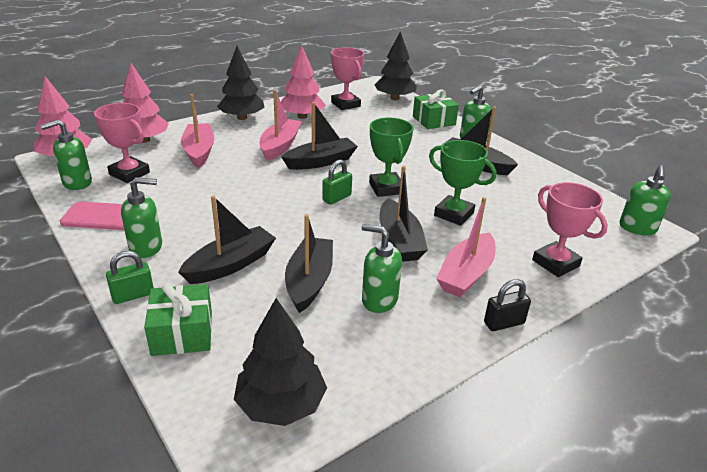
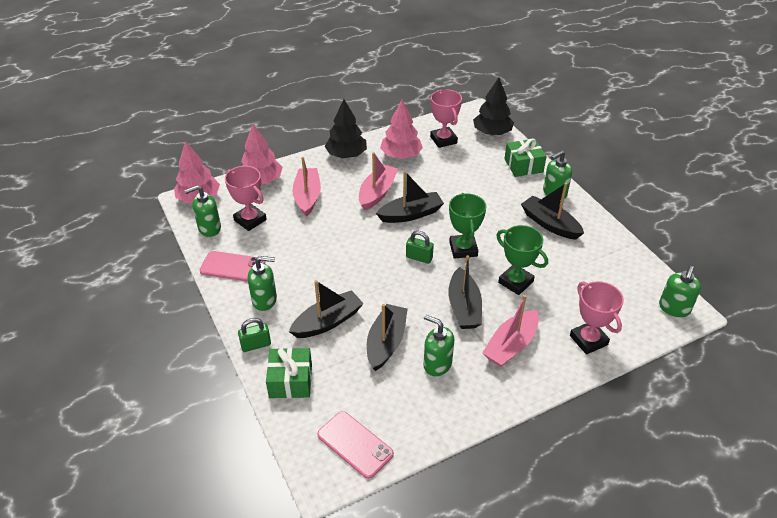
camera: 10 degrees right, 10 degrees up
(281, 404) = (355, 444): black tree -> pink phone
(337, 198) = (419, 257): green padlock -> green padlock turned 60 degrees clockwise
(504, 323) = (529, 393): black padlock -> none

